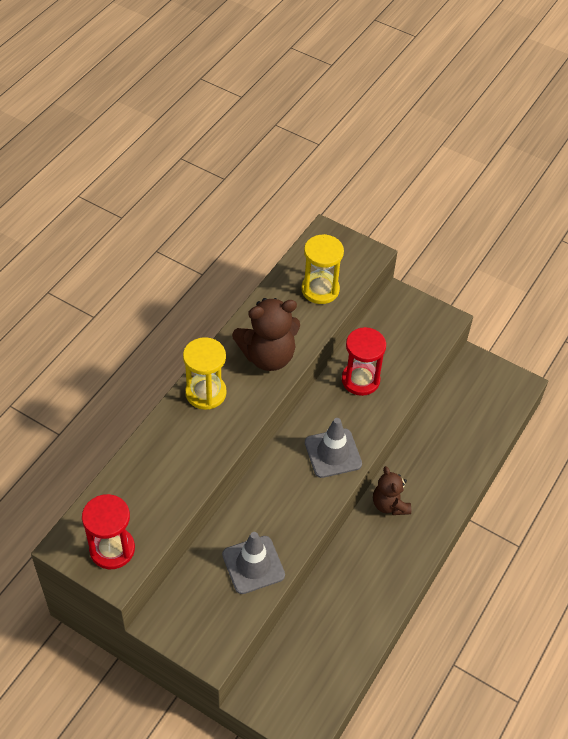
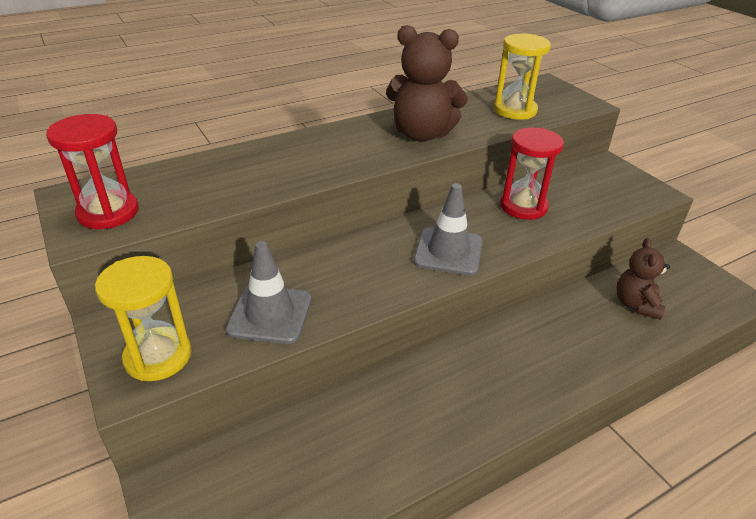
camera: 30 degrees right, 15 degrees down
(206, 393) = (333, 139): yellow hourglass -> yellow hourglass (158, 356)
(389, 504) = (499, 347): brown teddy bear -> brown teddy bear (636, 304)

